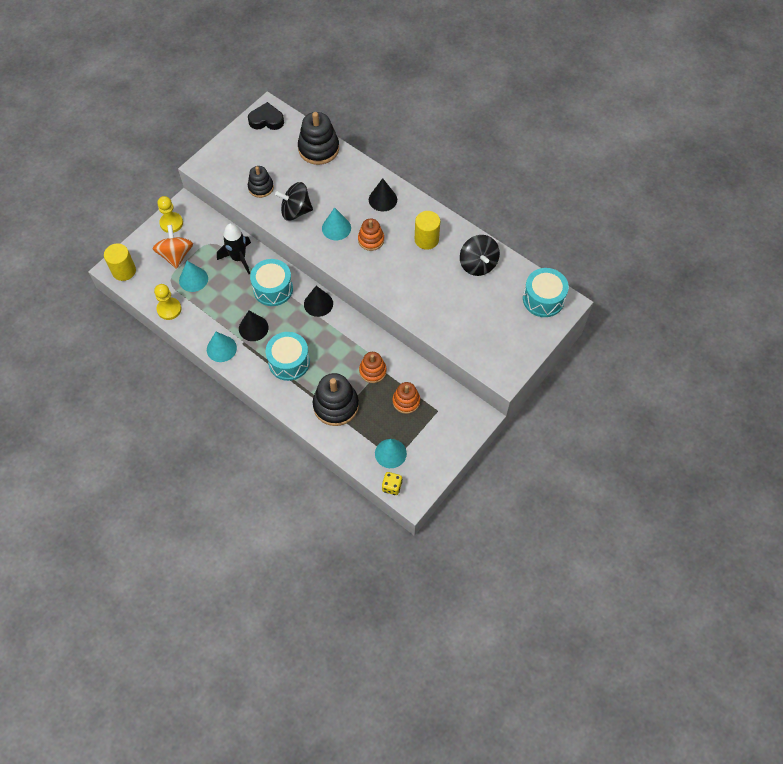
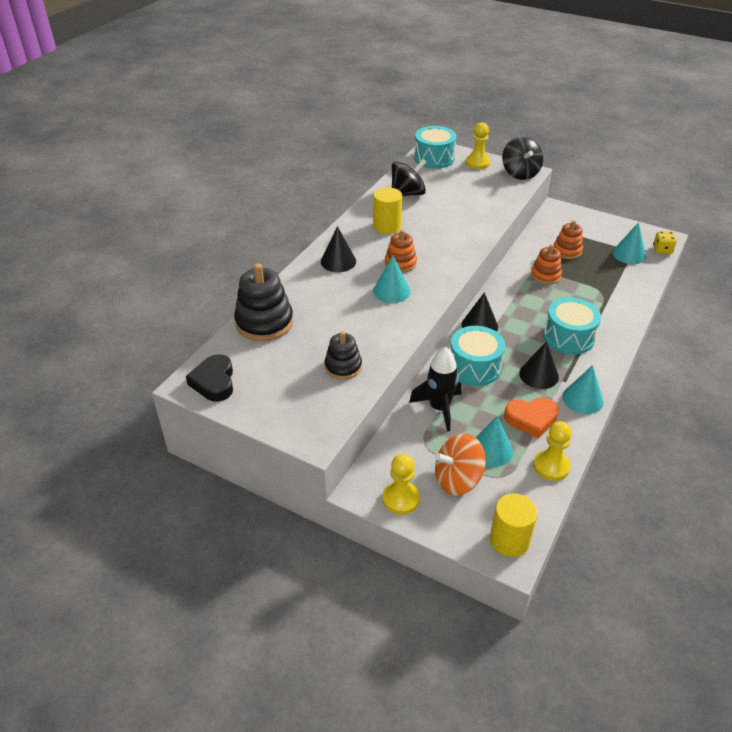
camera: 100 degrees left, 20 degrees down
(212, 310) = (531, 419): none -> orange heart
(295, 211) = (375, 328): black spinning top -> black spinning top (520, 173)
(336, 405) = (600, 295): black stacking toy -> none
(529, 335) = (477, 163): none -> yellow pawn

